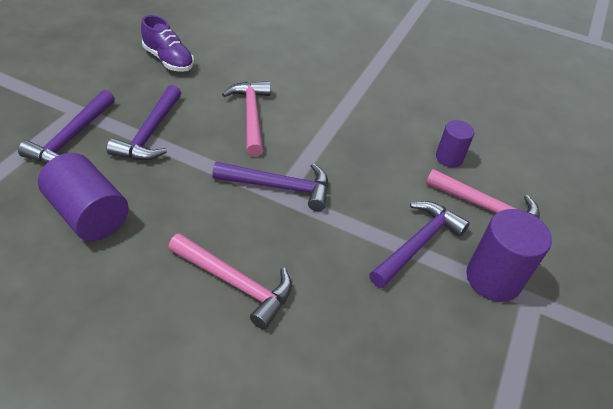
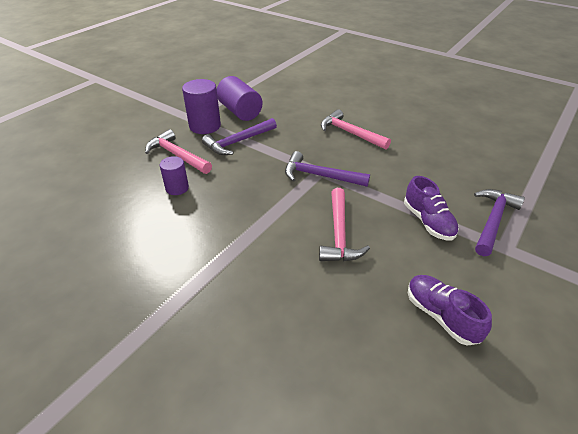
camera: 165 degrees left, 5 degrees down
(89, 214) = (447, 168): purple cylinder -> purple cylinder (240, 111)
(150, 133) = (428, 222): purple hammer -> purple shoe

